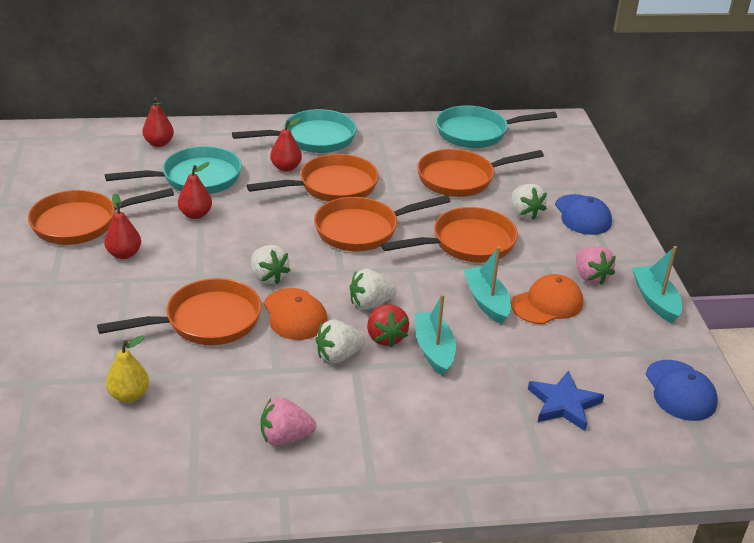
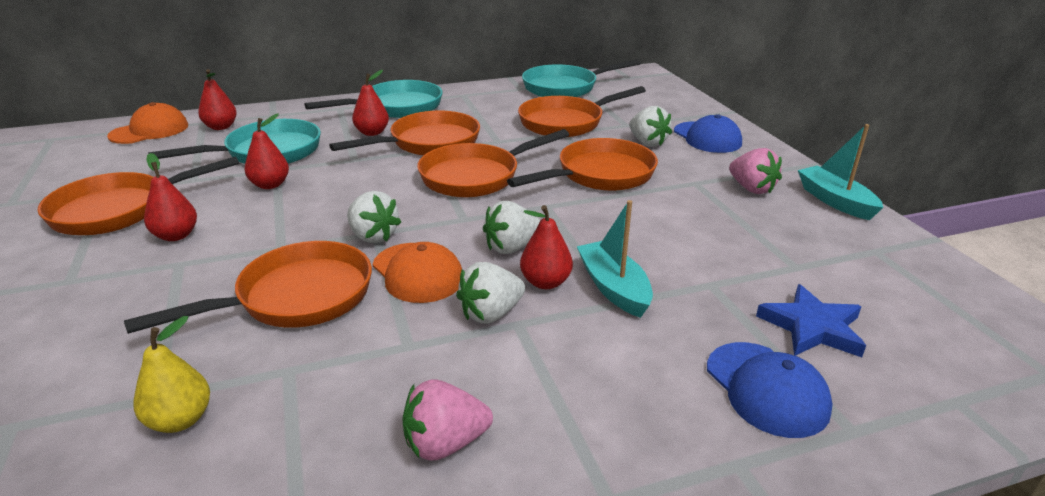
camera: 10 degrees left, 5 degrees down
(385, 337) = (545, 282): red strawberry -> red pear
(486, 301) = (651, 227): turquoise boat -> none
(547, 303) = (721, 219): orange cap -> orange cap (149, 131)
(680, 391) = (936, 289): blue cap -> blue cap (766, 389)

